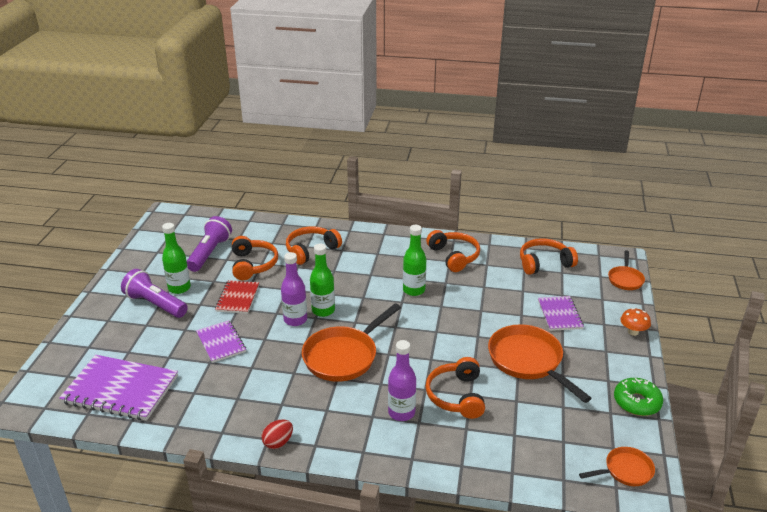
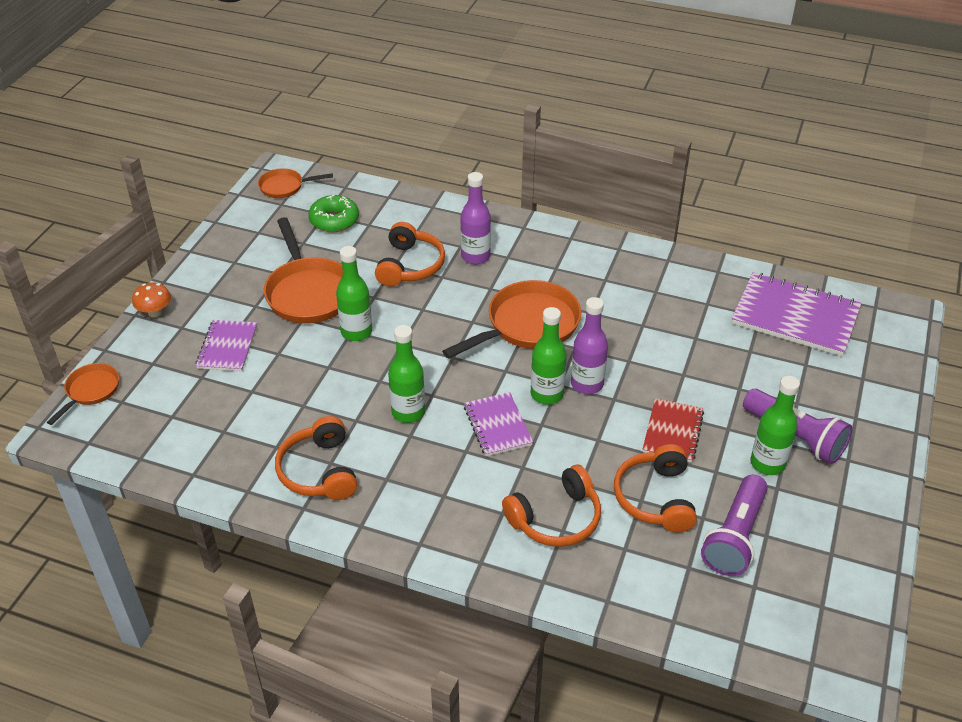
camera: 170 degrees left, 10 degrees up
(221, 342) = (685, 362): purple notebook -> purple notebook (497, 426)
(278, 442) = (608, 244): red egg -> none
(473, 335) = (356, 332): none -> green bottle
(544, 263) = (185, 437): orange headphones -> none
(636, 402) = (223, 238): green donut -> green donut (334, 220)

